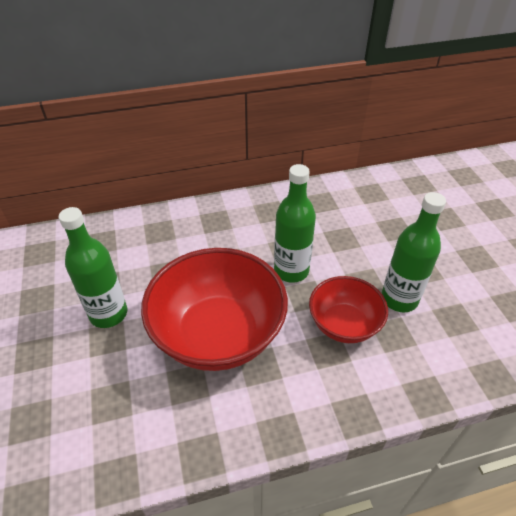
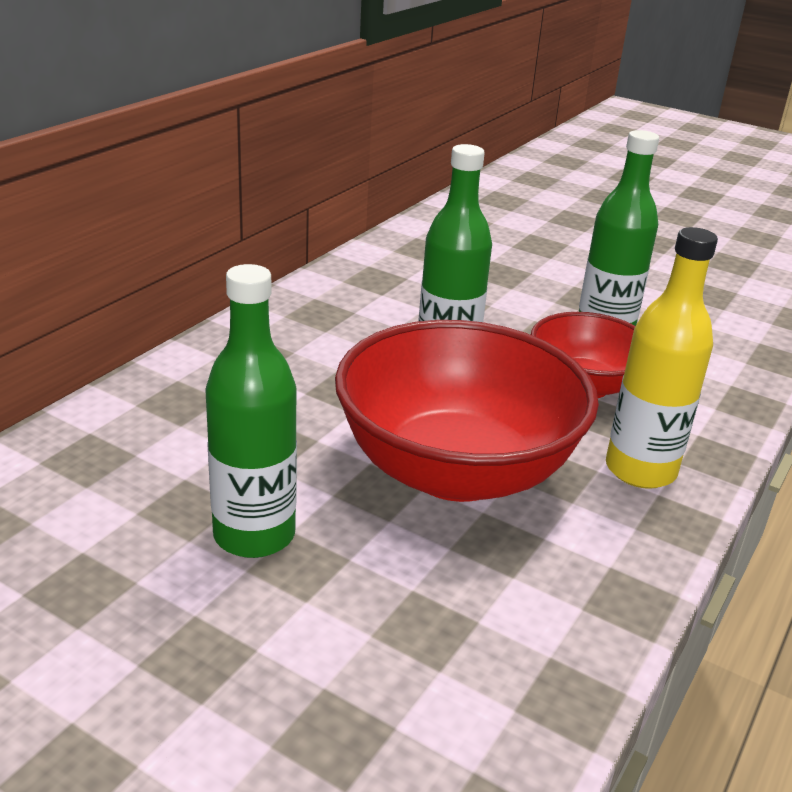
camera: 45 degrees left, 15 degrees down
(303, 392) = (640, 470): none -> yellow bottle

